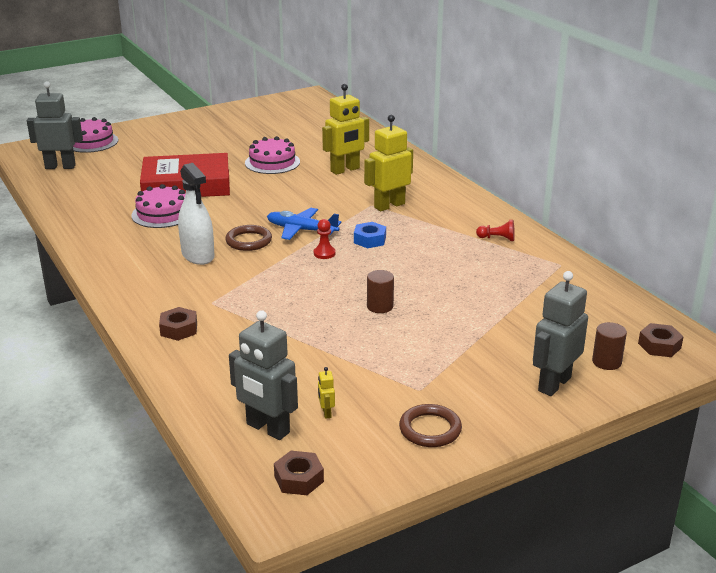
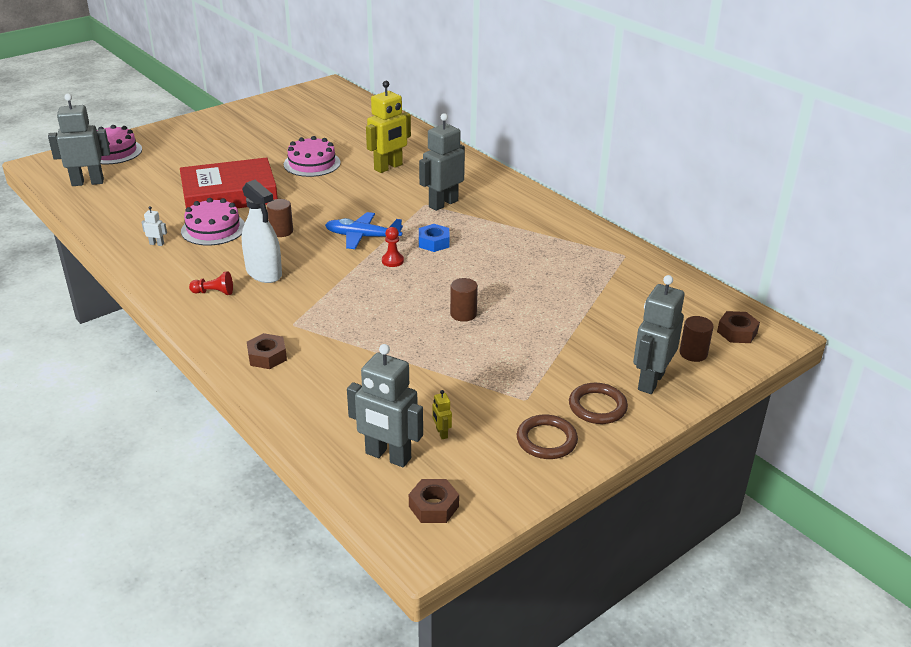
camera: 10 degrees left, 5 degrees up
(106, 223) = (157, 244): none -> white robot
(225, 220) = (281, 231): none -> brown cylinder
(248, 241) = (312, 253): brown ring -> brown ring (597, 407)
(389, 205) = (443, 204): yellow robot -> grey robot
(497, 238) = (558, 232): red pawn -> red pawn (214, 292)

